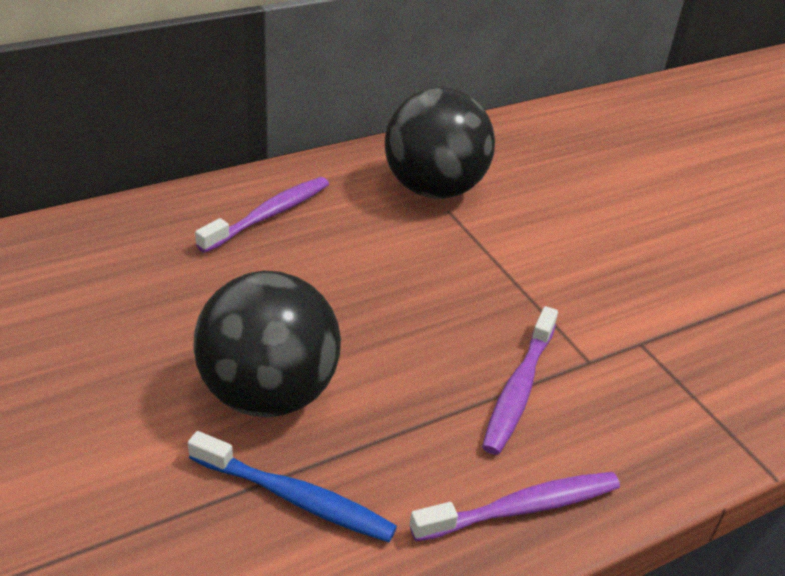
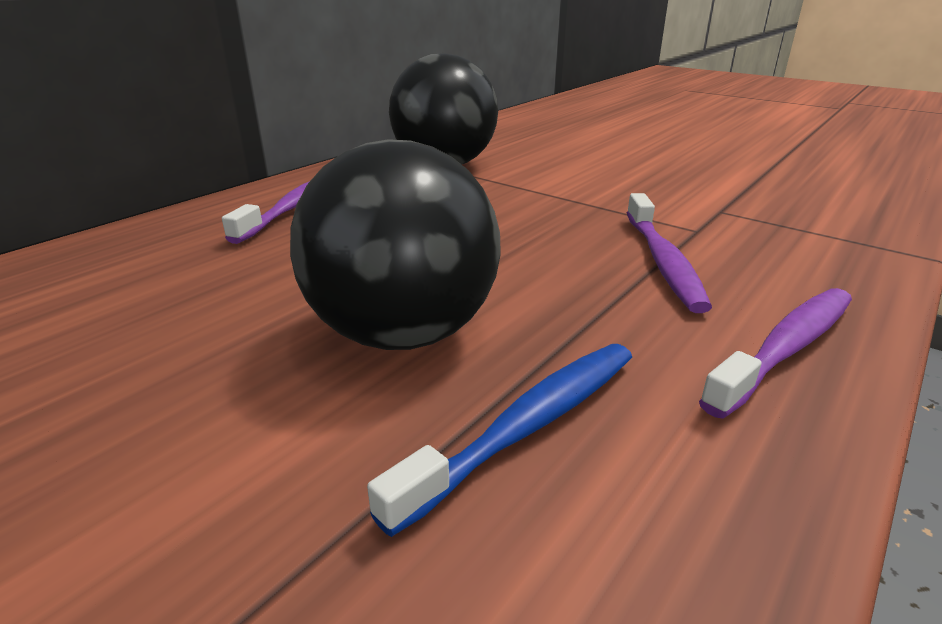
camera: 20 degrees left, 10 degrees down
(296, 498) = (528, 426): blue toothbrush -> blue toothbrush turned 45 degrees counterclockwise

